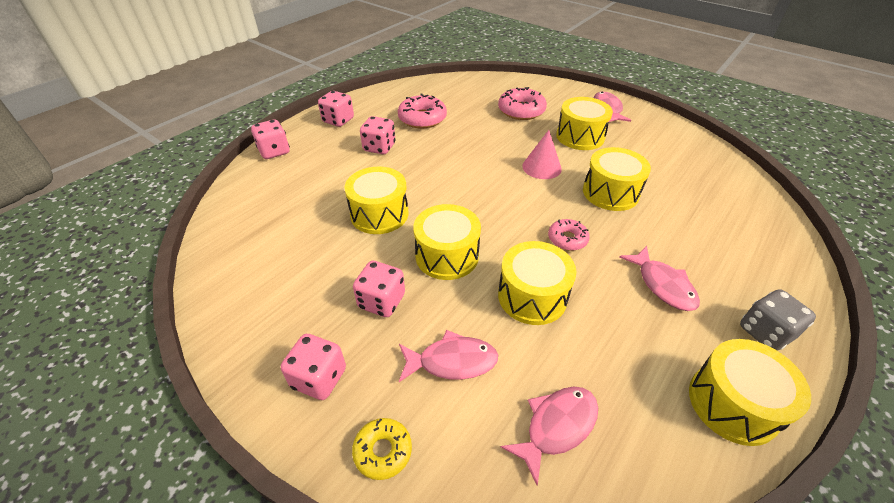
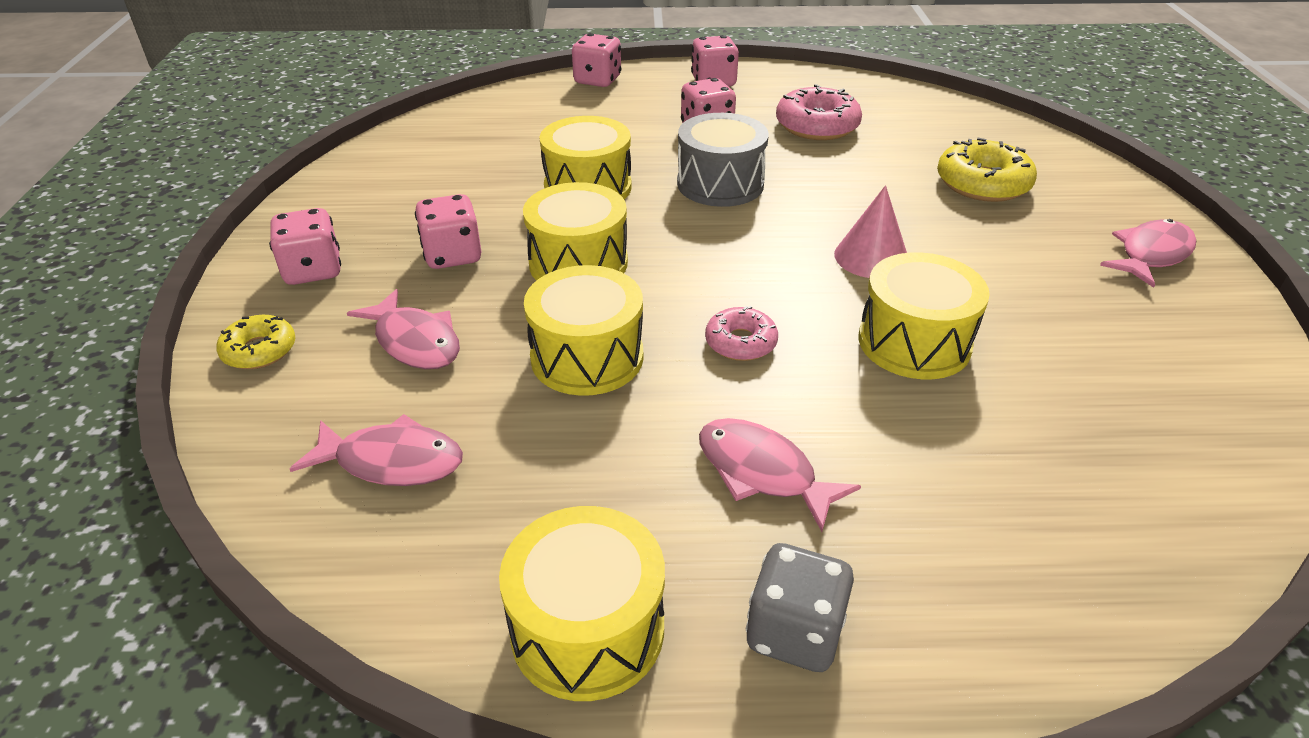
camera: 50 degrees right, 5 degrees down
(434, 172) = (720, 184): none -> grey drum
(521, 110) = (982, 183): pink donut -> yellow donut
(580, 136) = (1015, 259): yellow drum -> none
(662, 285) = (762, 472): pink fish -> pink fish turned 105 degrees clockwise

